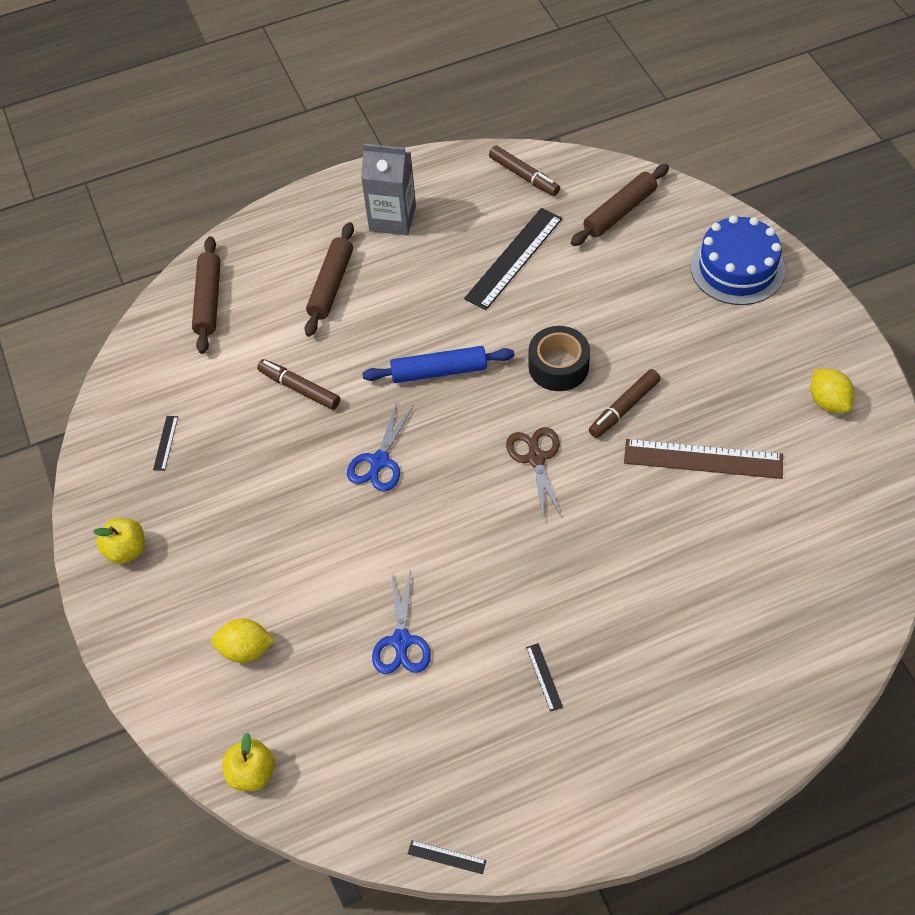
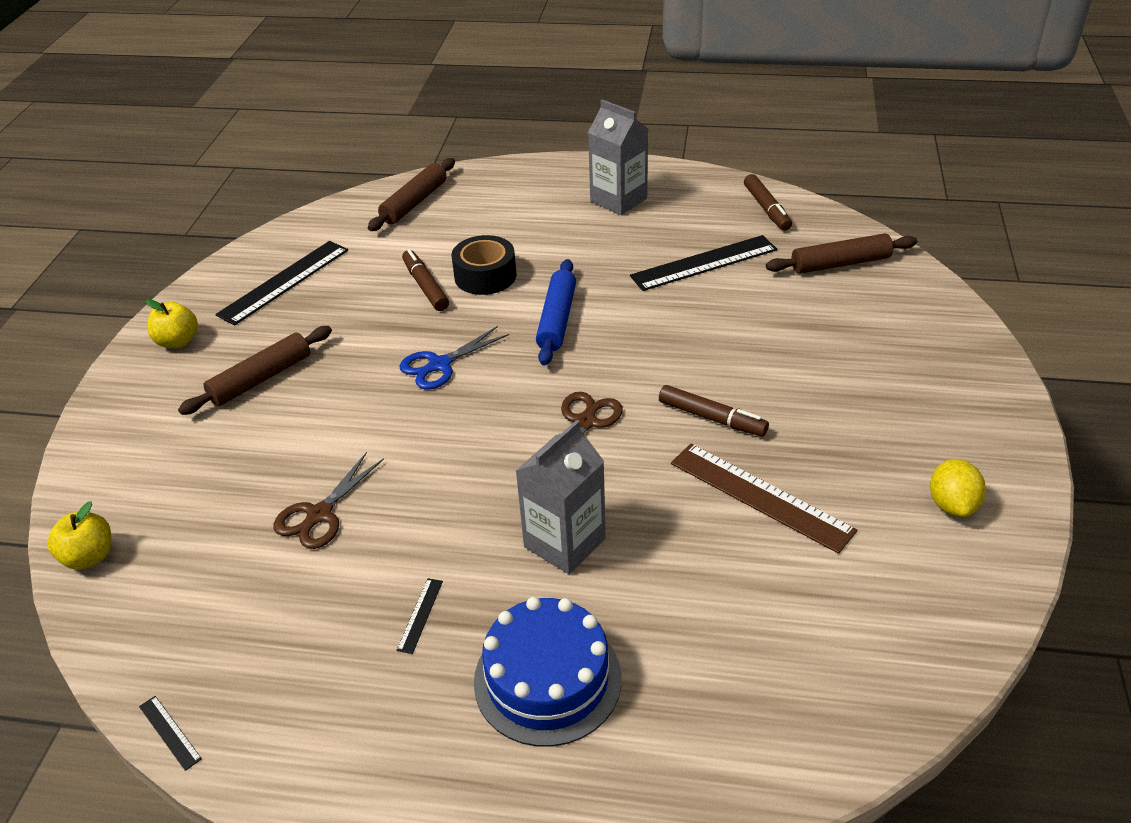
camera: 30 degrees right, 15 degrees down
(166, 443) = (284, 282): black ruler -> black ruler, size x2.36
(246, 649) = (187, 456): yellow lemon -> none
(331, 285) = (522, 226): brown rolling pin -> brown rolling pin (261, 379)
(401, 641) = (319, 515): blue scissors -> brown scissors
(439, 371) = (557, 319): blue rolling pin -> blue rolling pin turned 75 degrees clockwise
(558, 366) = (674, 358): black tape -> black tape (485, 276)
(598, 567) = (564, 542): none -> grey carton
(624, 408) = (711, 418): brown marker -> brown marker turned 135 degrees counterclockwise
(737, 268) = (932, 349): blue cake -> blue cake (547, 679)

